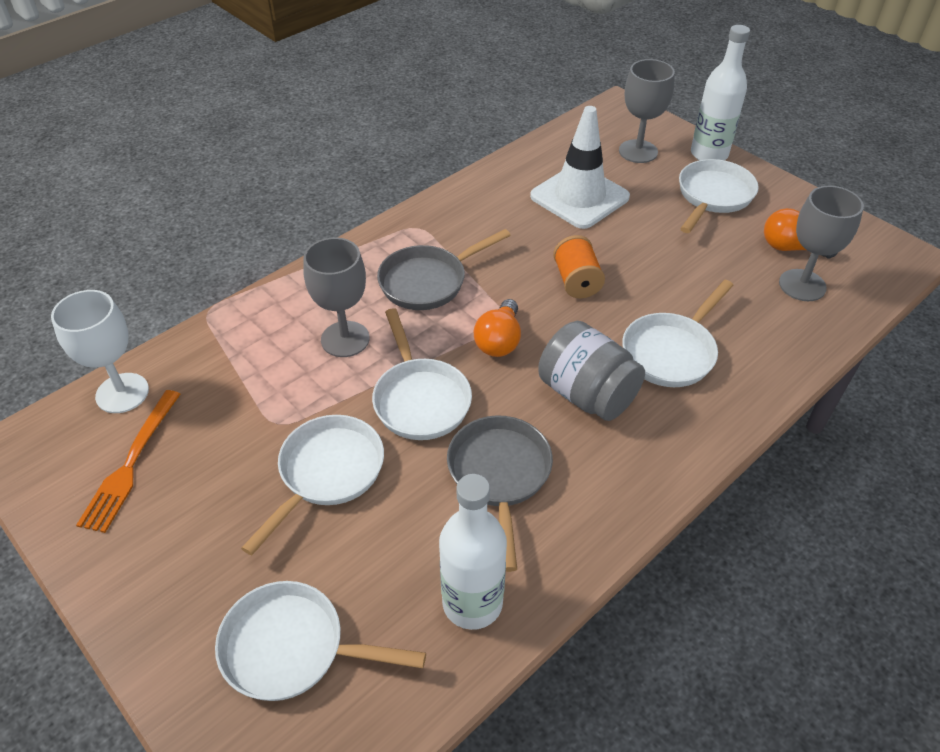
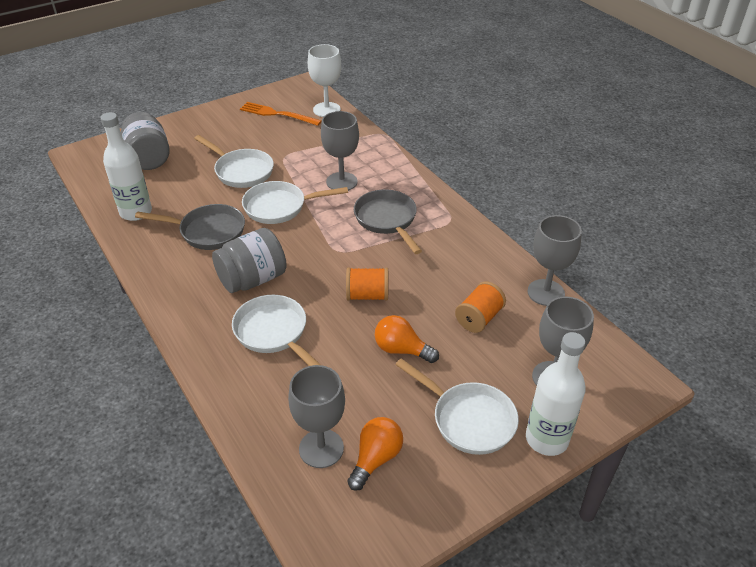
camera: 100 degrees right, 5 degrees down
(292, 648) = (148, 158): white pan -> grey jar
(499, 341) = (317, 246): orange light bulb -> orange light bulb (401, 350)
(524, 156) = (546, 292): none -> grey goblet
(579, 197) = (479, 318): white traffic cone -> orange spool

